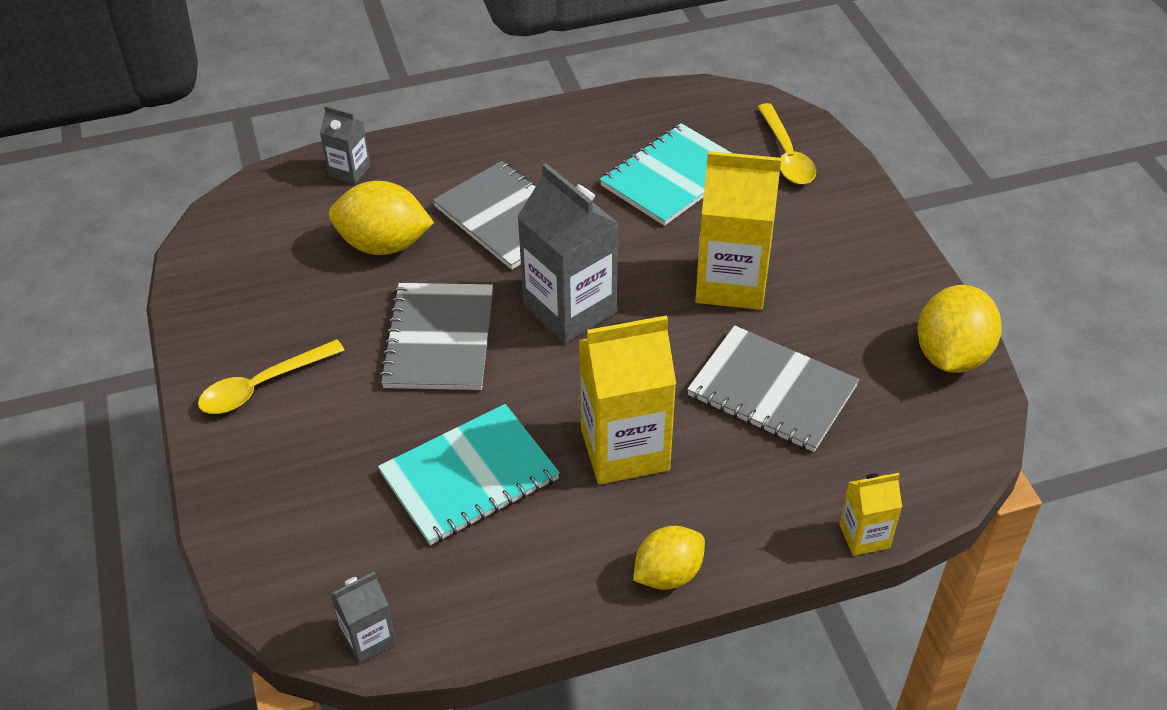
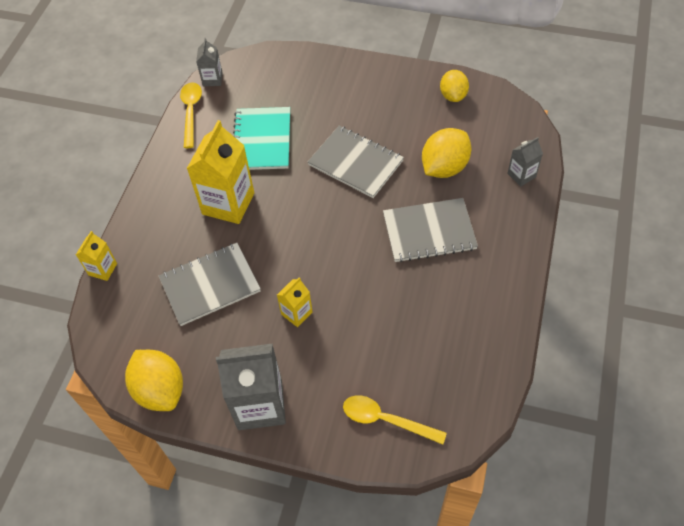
camera: 125 degrees right, 10 degrees up
(262, 386) = (375, 88): yellow spoon -> yellow spoon (191, 112)
(570, 309) = (335, 226): grey carton -> grey carton (260, 405)
(668, 574) = (153, 185): yellow lemon -> yellow lemon (453, 95)
(672, 177) = (408, 336): turquoise notebook -> none
(731, 283) = (296, 313): yellow carton -> yellow carton, size x0.51

